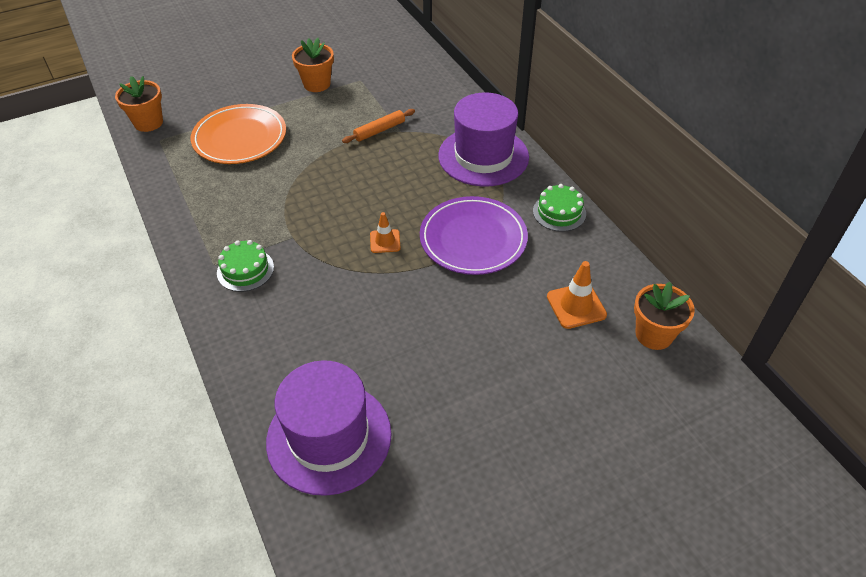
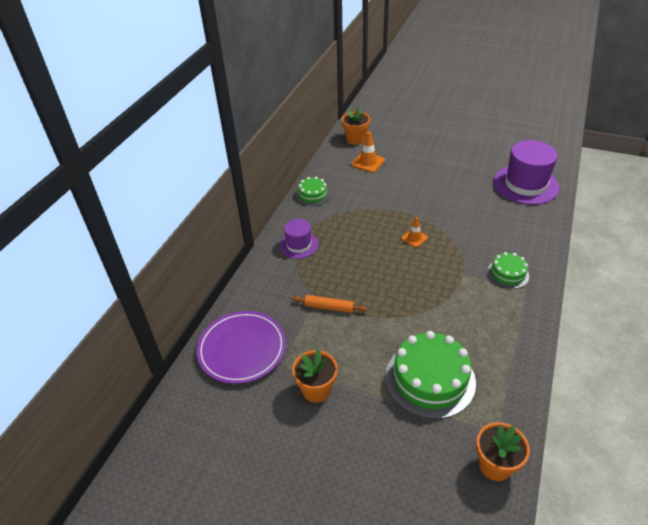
camera: 130 degrees left, 5 degrees down
(240, 138) = (430, 379): orange plate -> green cake
(473, 239) = (370, 210): purple plate -> purple plate (242, 349)
(483, 156) = (299, 245): purple hat -> purple hat, size x0.56

